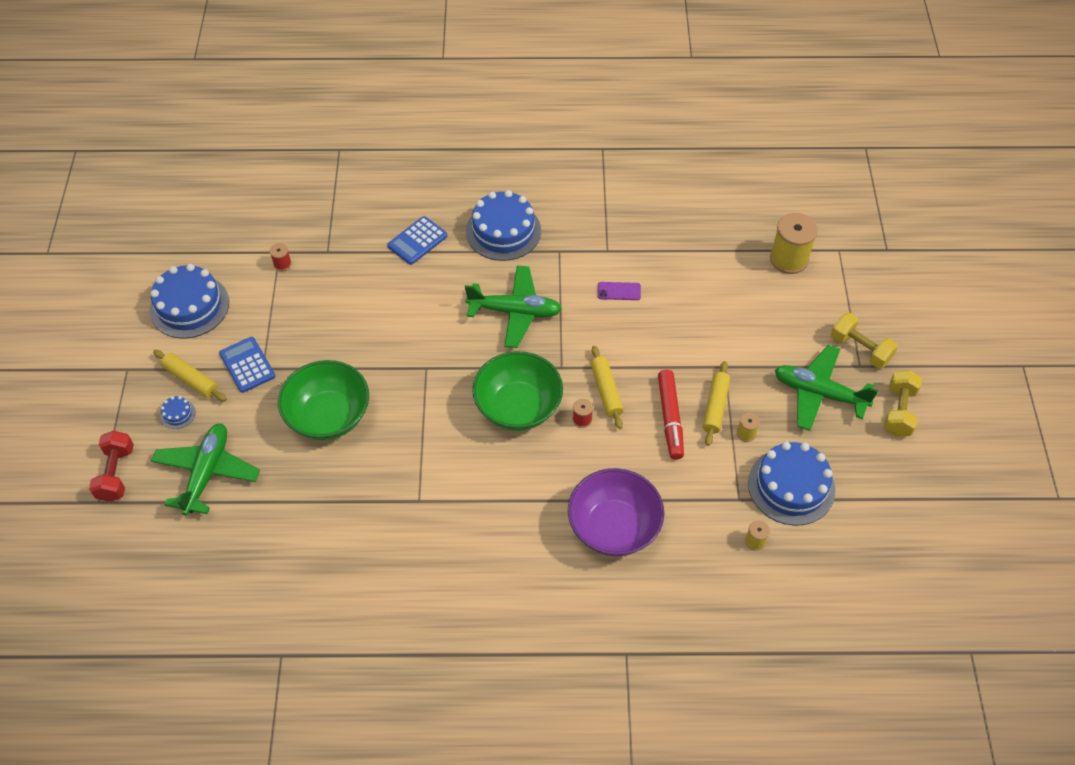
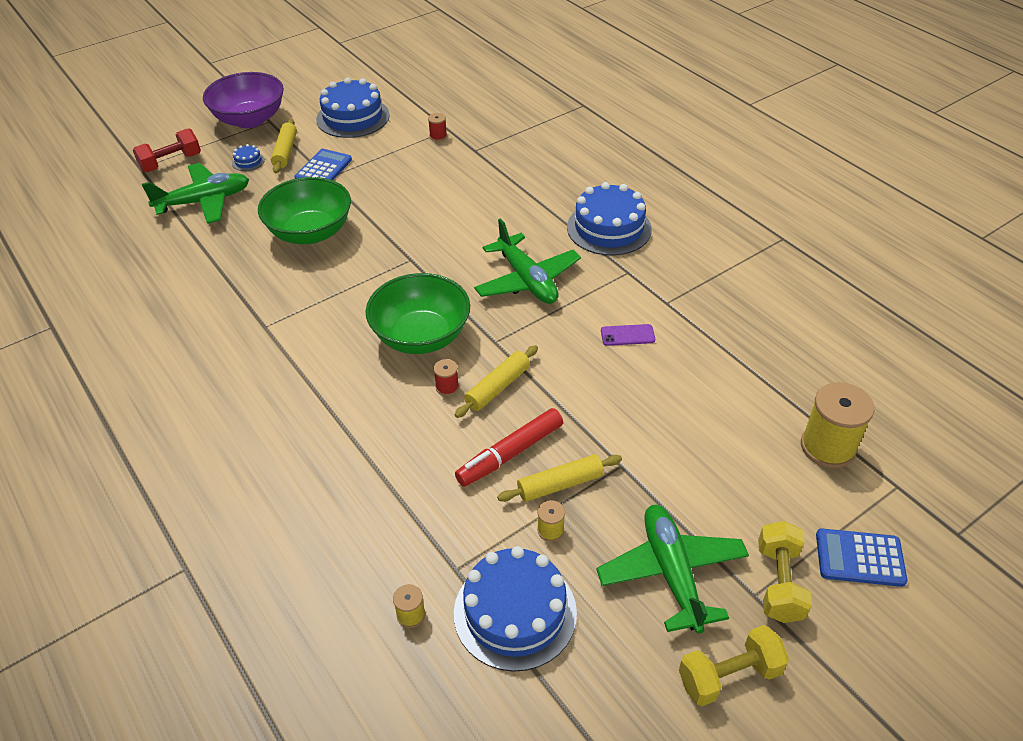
camera: 55 degrees right, 10 degrees down
(417, 241) = (540, 188): blue calculator -> blue calculator (859, 558)
(614, 527) = (336, 477): purple bowl -> purple bowl (250, 119)
(619, 291) = (627, 335): purple phone -> purple phone turned 60 degrees counterclockwise

